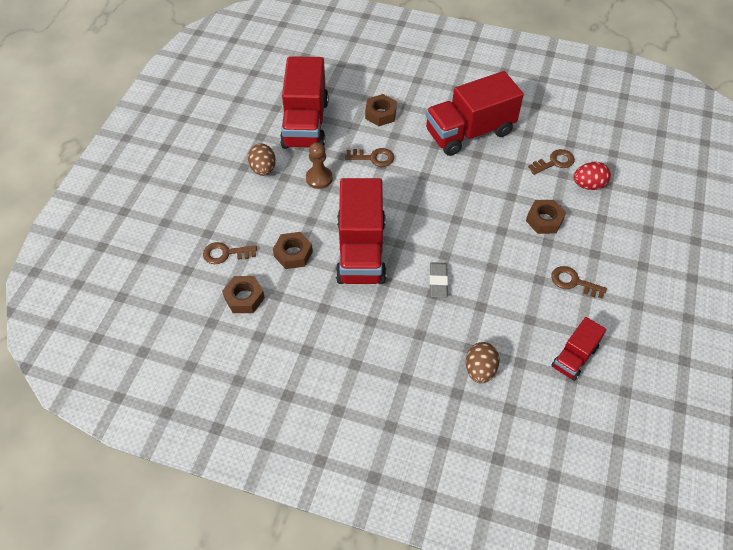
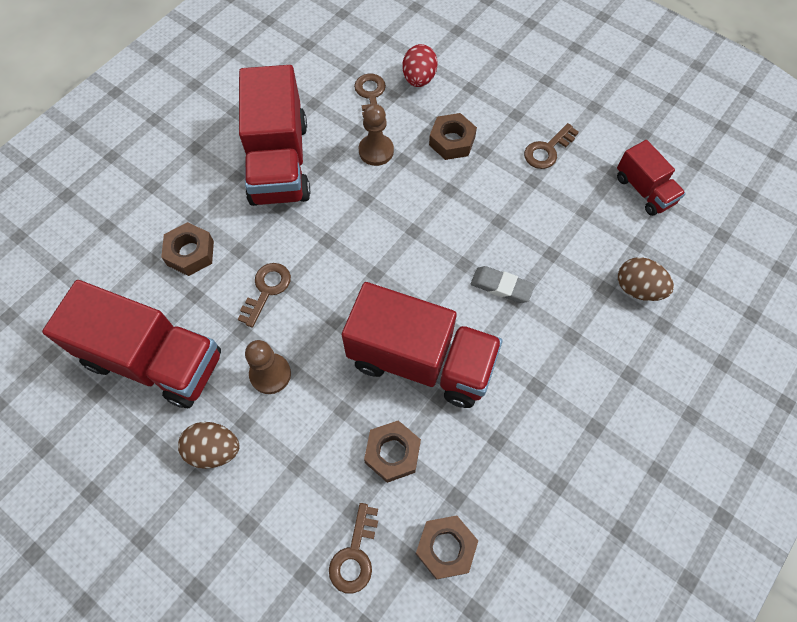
camera: 70 degrees left, 10 degrees up
(509, 179) = (376, 151): none -> brown pawn

